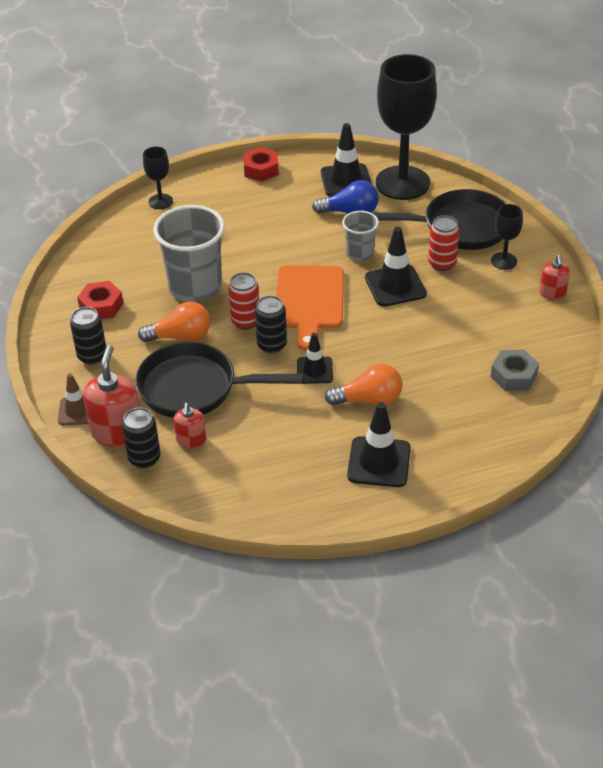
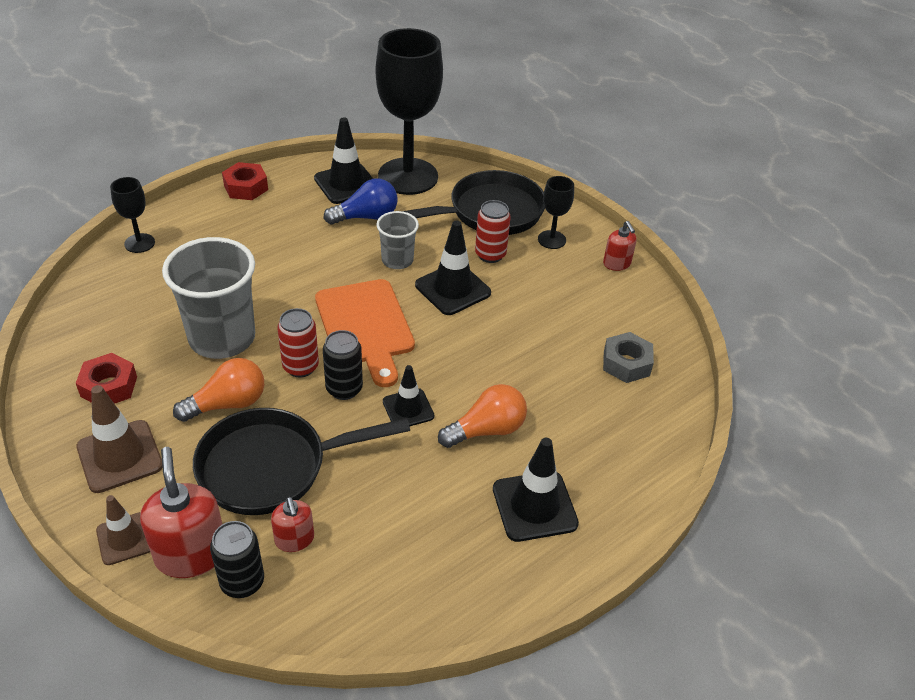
camera: 25 degrees left, 0 degrees up
(92, 356) = (120, 456): black can -> brown traffic cone

